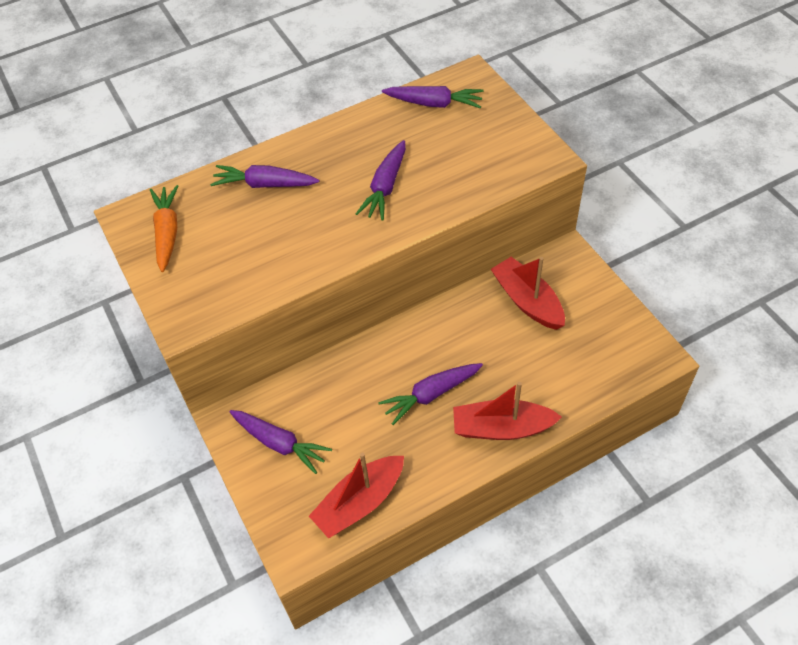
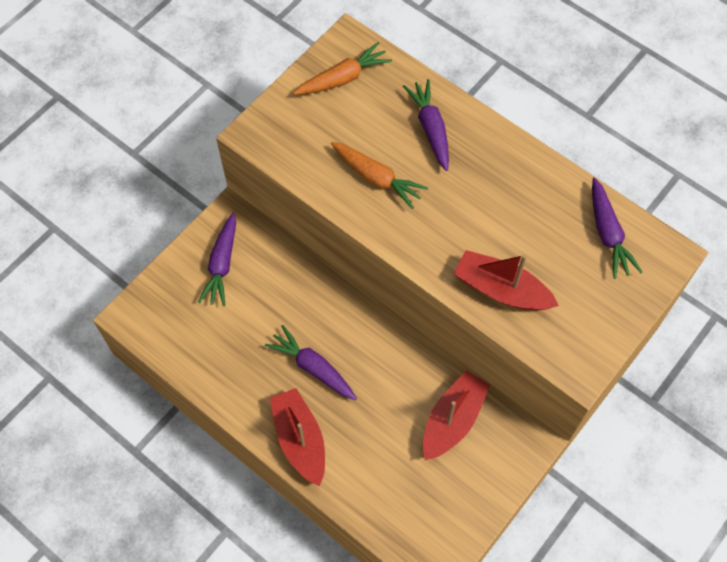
camera: 65 degrees right, 10 degrees up
(294, 238) = (377, 178): none -> orange carrot
(360, 502) = (189, 347): red boat -> red boat (501, 290)
(385, 187) = (471, 230): purple carrot -> none

